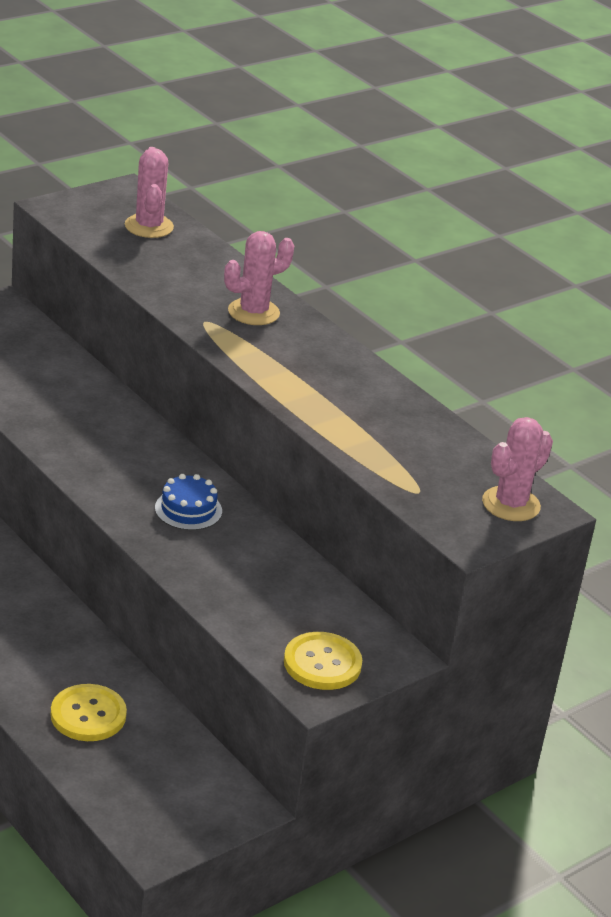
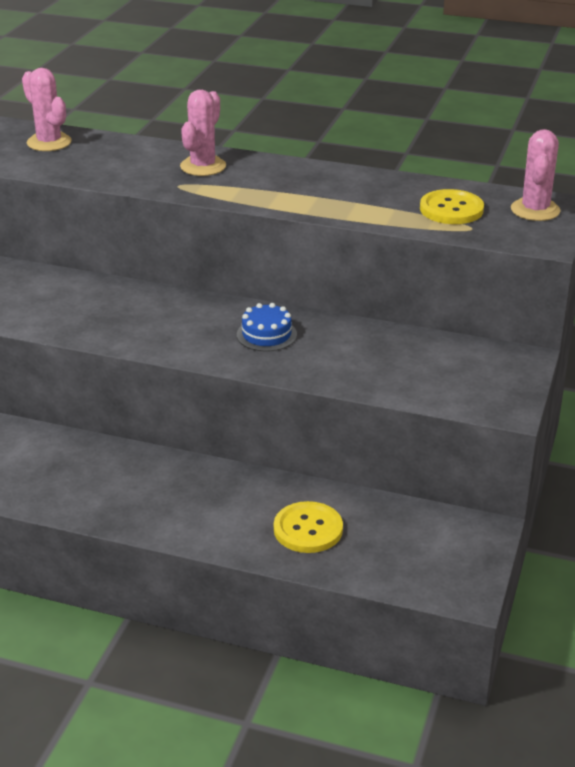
camera: 30 degrees left, 0 degrees up
(322, 663) = (488, 388): yellow button -> yellow button (451, 209)

